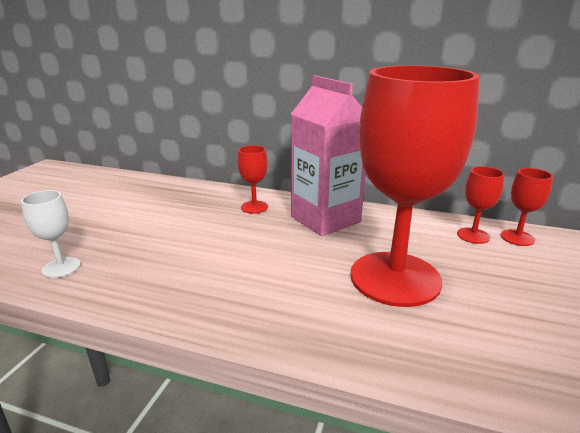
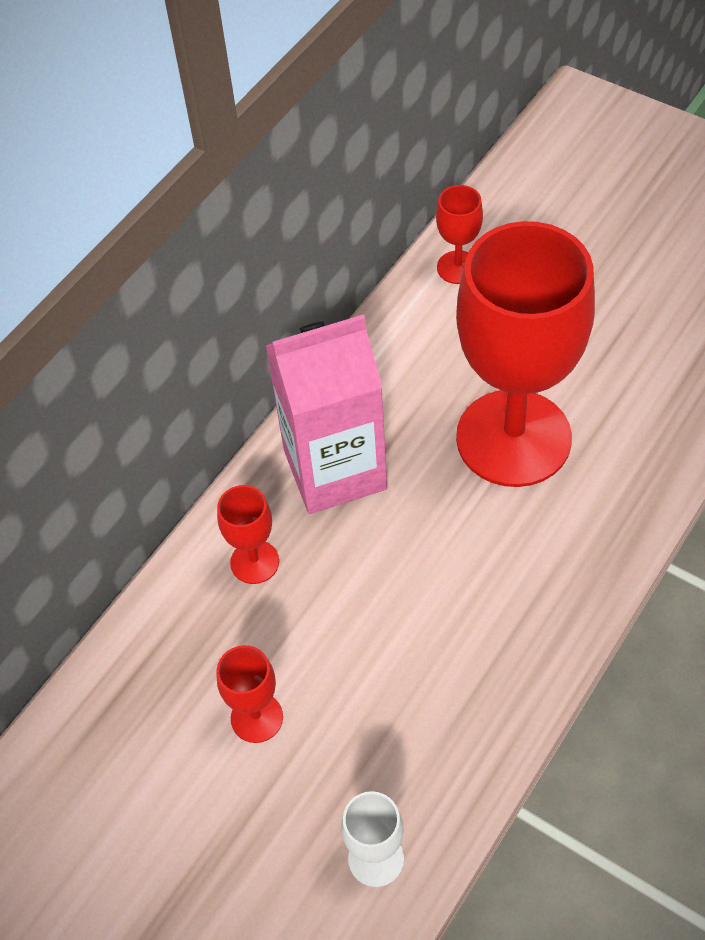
camera: 70 degrees left, 30 degrees up
(473, 235) = (439, 311): red goblet -> red goblet (257, 718)

